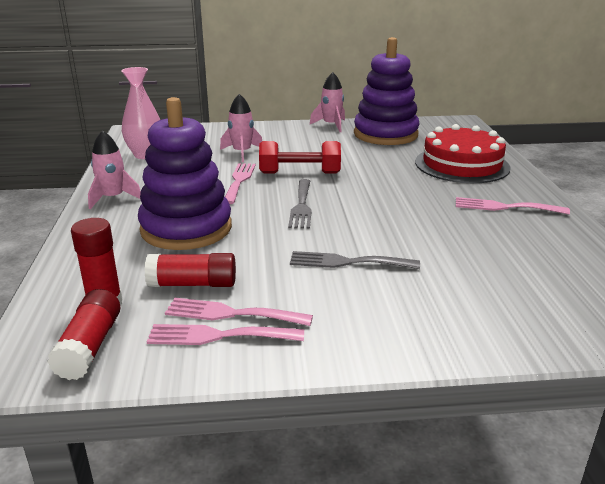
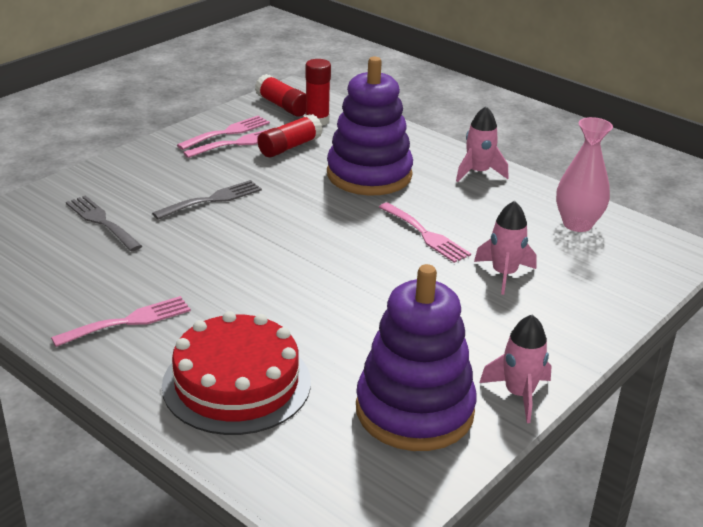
camera: 135 degrees right, 5 degrees up
(300, 173) = (392, 273): red dumbbell -> none
(301, 206) = (322, 232): grey fork -> grey fork (101, 221)

